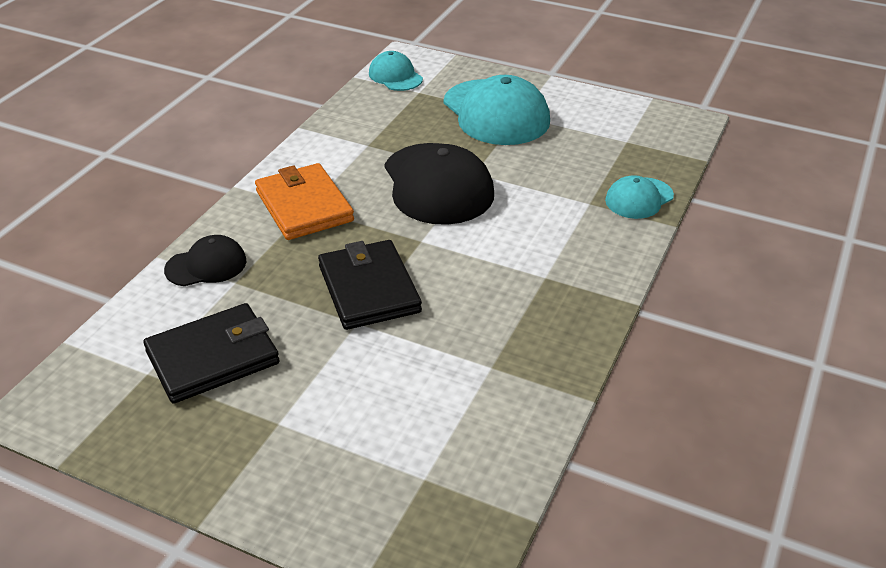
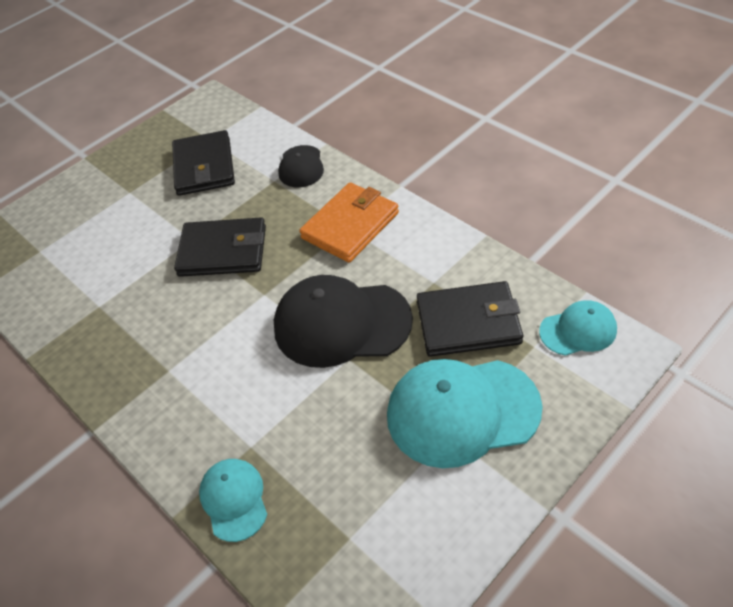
camera: 115 degrees right, 10 degrees up
(304, 206) = (350, 225): orange wallet -> orange wallet turned 45 degrees counterclockwise
(407, 121) = (468, 322): none -> black wallet

